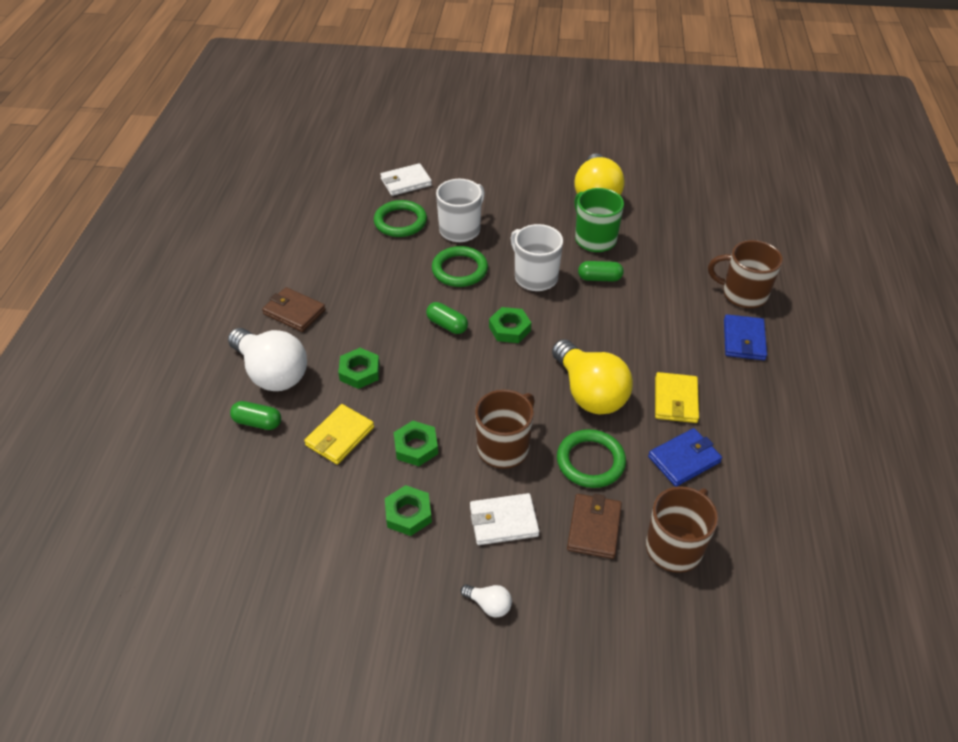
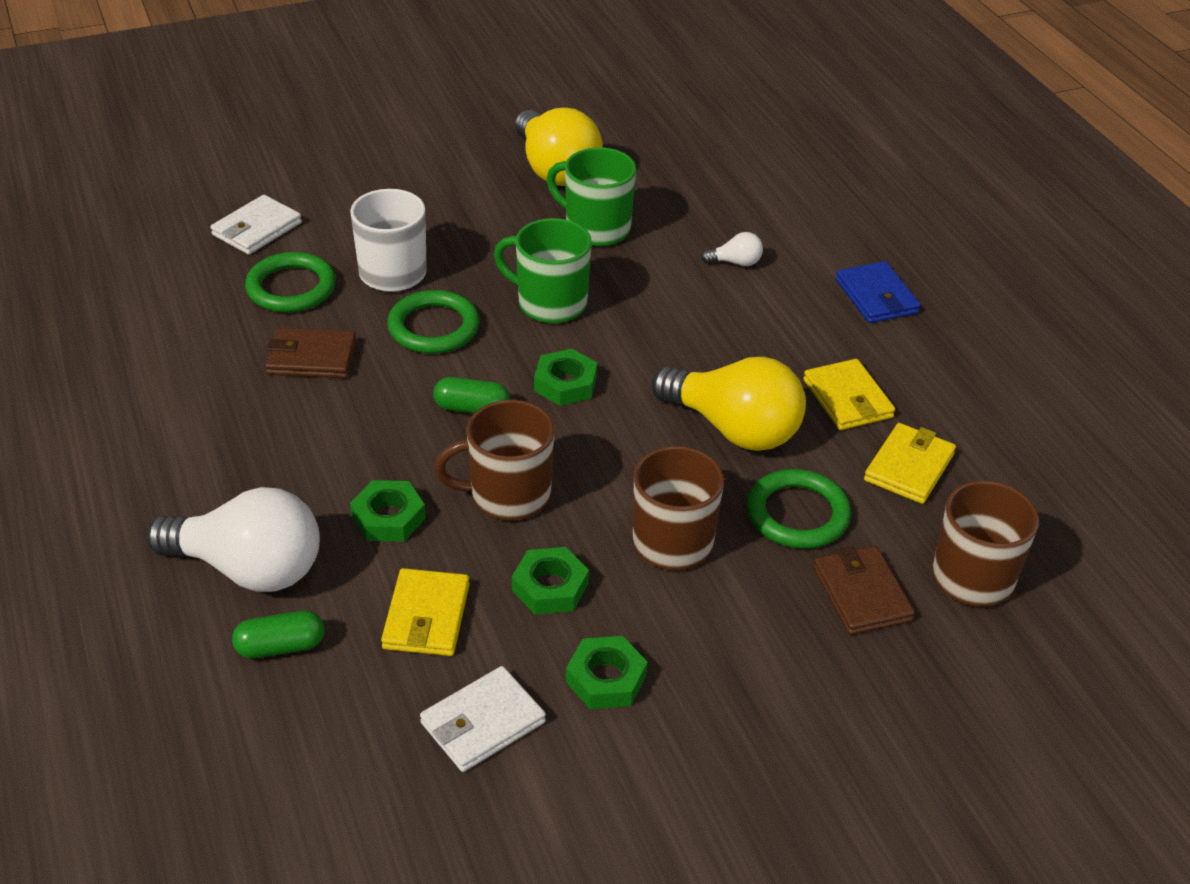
camera: 30 degrees left, 5 degrees down
(294, 312) = (217, 469): brown wallet -> brown wallet (312, 358)
(489, 605) = (800, 746): white light bulb -> white light bulb (735, 262)
(503, 521) = (742, 634): white wallet -> white wallet (483, 723)
(535, 277) = (550, 303): white mug -> green mug
(599, 278) = (640, 277): green capsule -> none
(684, 459) = (909, 467): blue wallet -> yellow wallet
(743, 294) = (836, 240): brown mug -> brown mug (508, 495)

